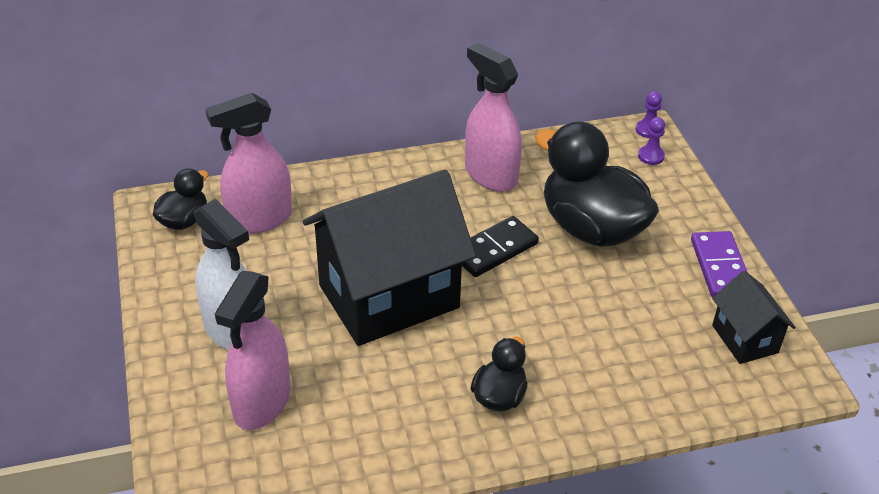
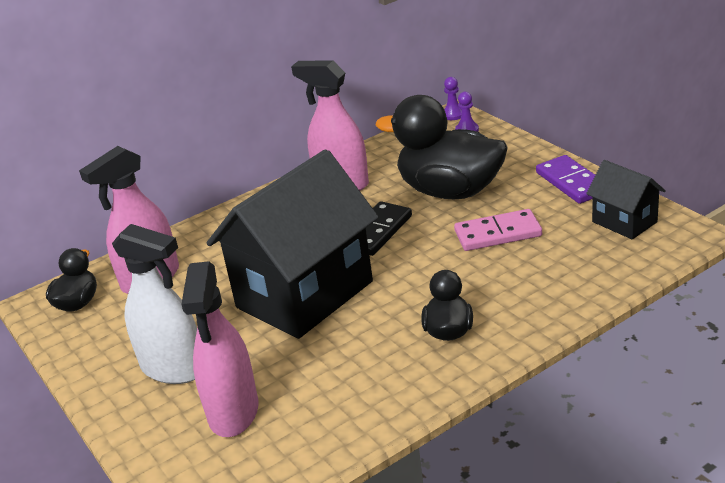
camera: 15 degrees left, 10 degrees down
(609, 300) = (498, 233): none -> pink domino

